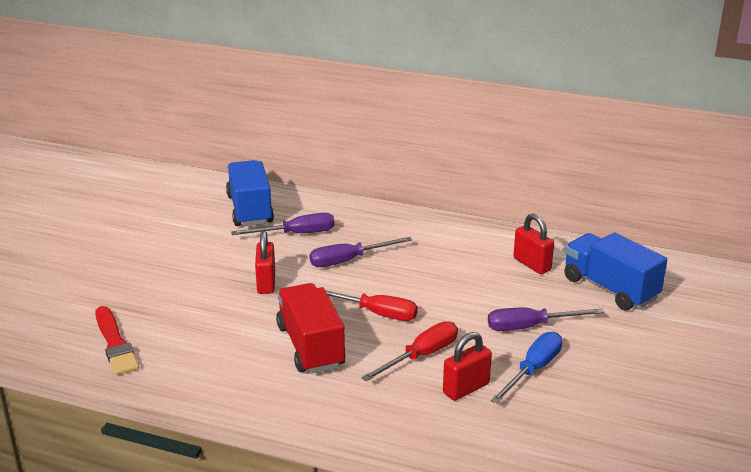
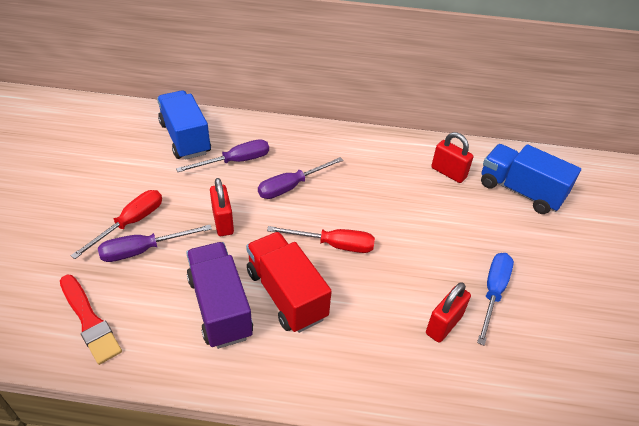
camera: 15 degrees left, 15 degrees up
(241, 348) = (220, 307): none -> purple truck
(421, 356) = (391, 291): red screwdriver -> red screwdriver (130, 223)
(530, 326) = (472, 242): purple screwdriver -> purple screwdriver (144, 250)

